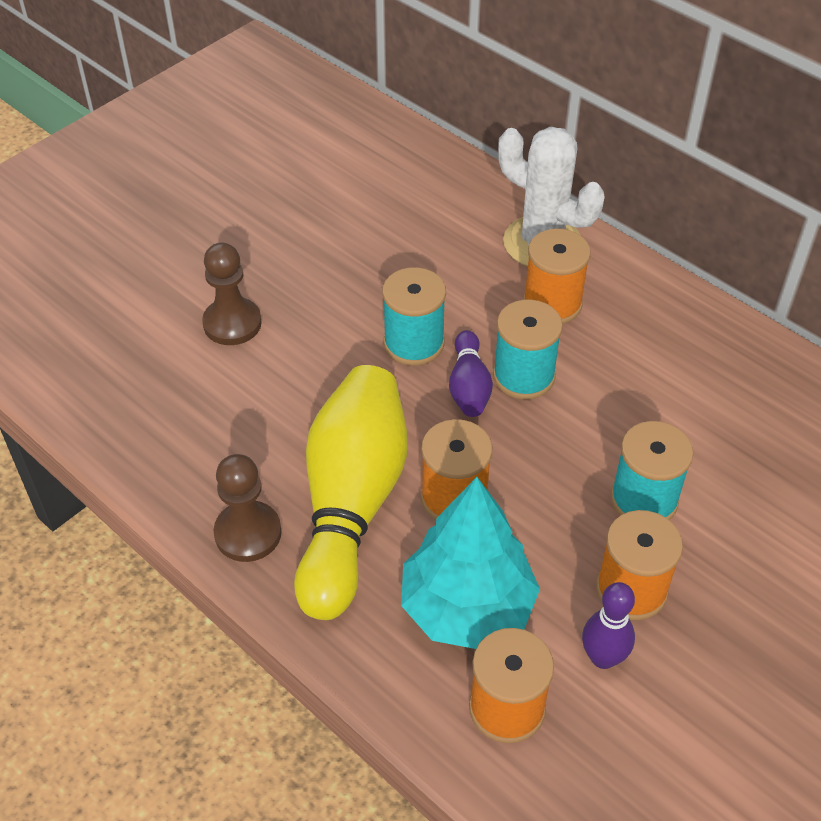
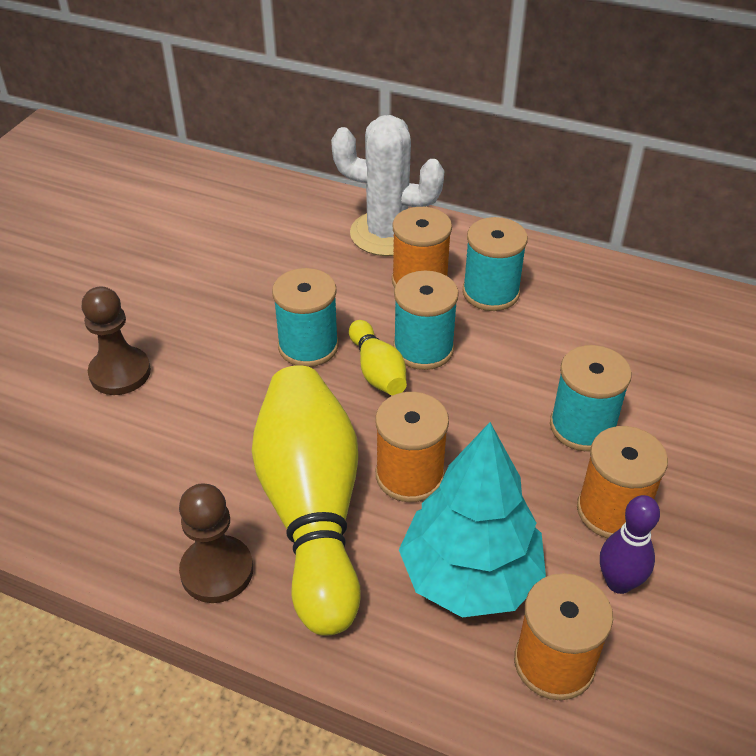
camera: 20 degrees left, 5 degrees down
(469, 387) = (377, 371): purple bowling pin -> yellow bowling pin
(619, 334) = (490, 292): none -> turquoise spool

